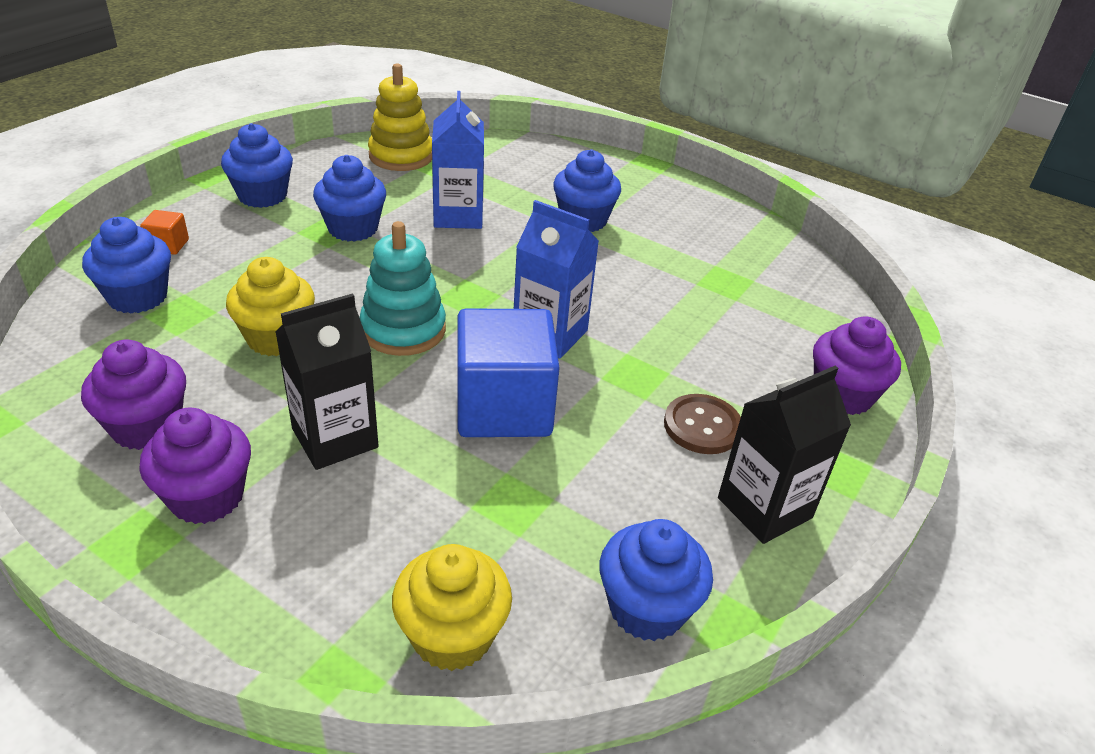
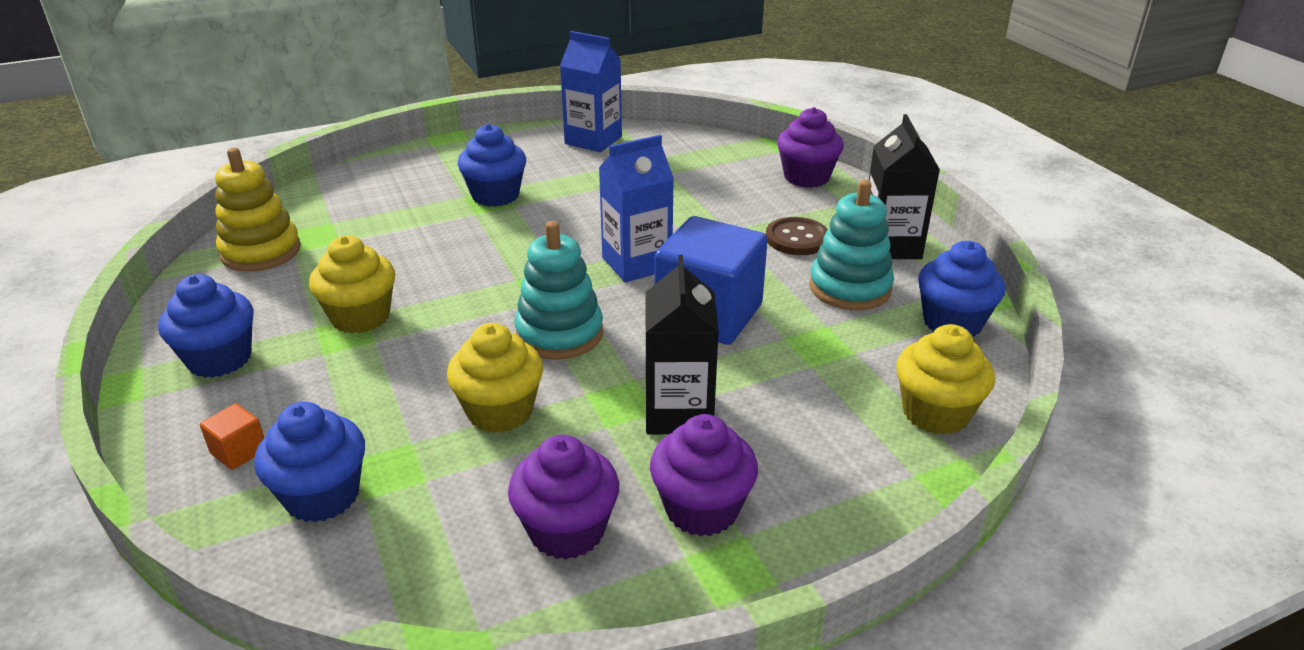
camera: 55 degrees left, 5 degrees down
(353, 228) = (360, 317): blue cupcake -> yellow cupcake
(458, 216) = (412, 252): blue carton -> blue carton (593, 140)
(641, 496) = (850, 288): none -> turquoise stacking toy

